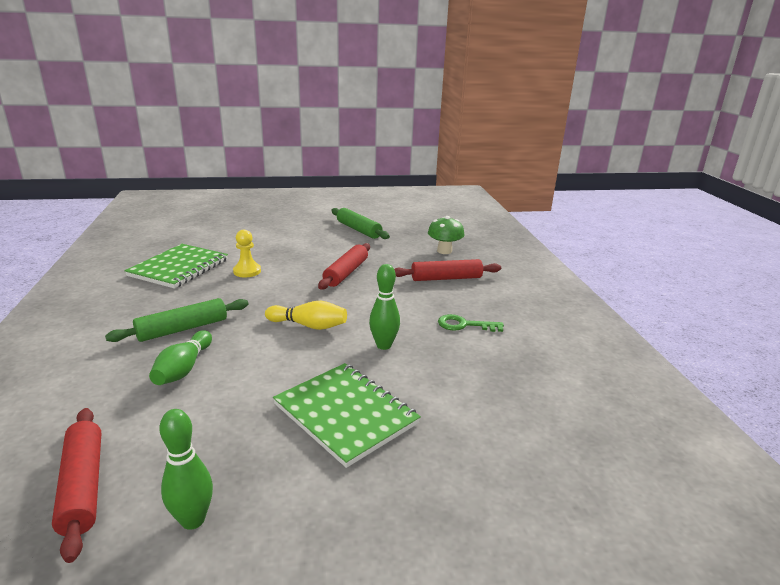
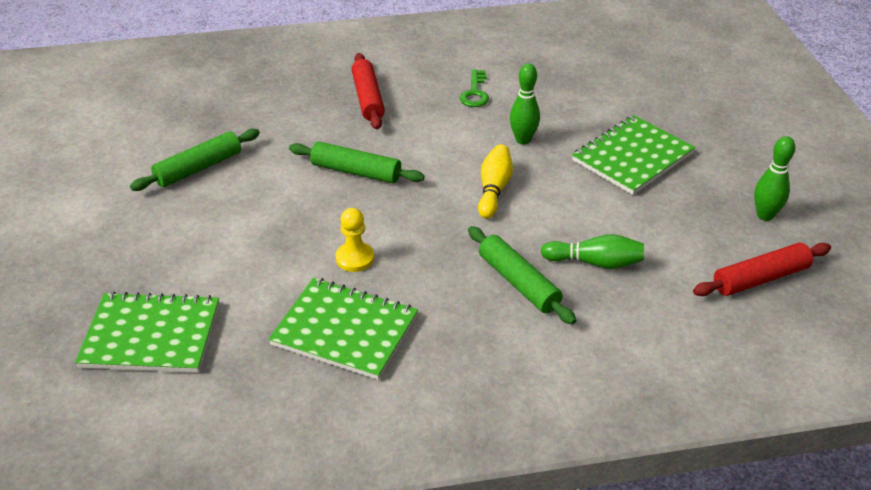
camera: 90 degrees left, 15 degrees up
(212, 224) = (151, 335): none -> green notebook
(346, 273) = (356, 172): red rolling pin -> green rolling pin
(444, 251) = (285, 96): green mushroom -> none

